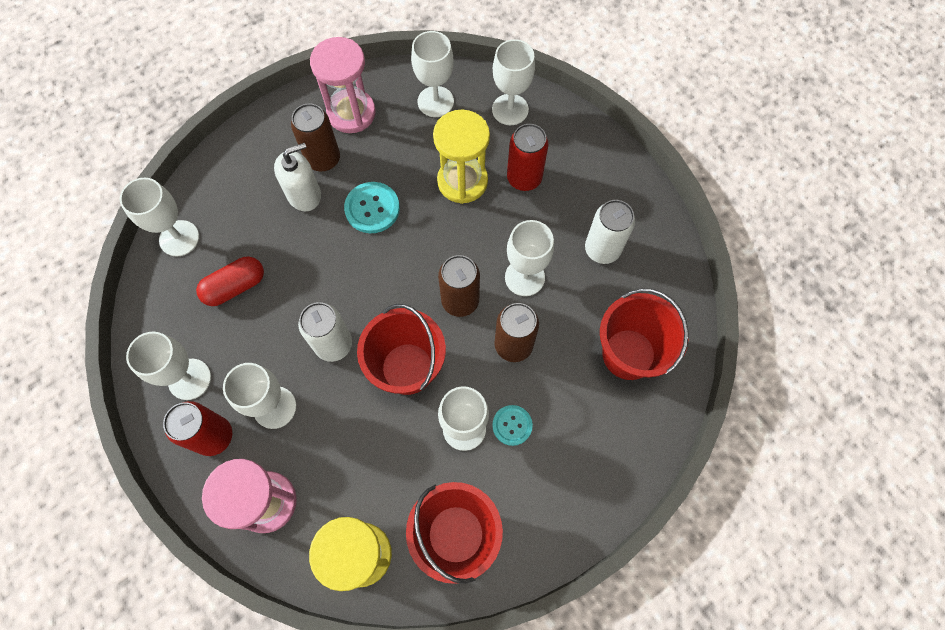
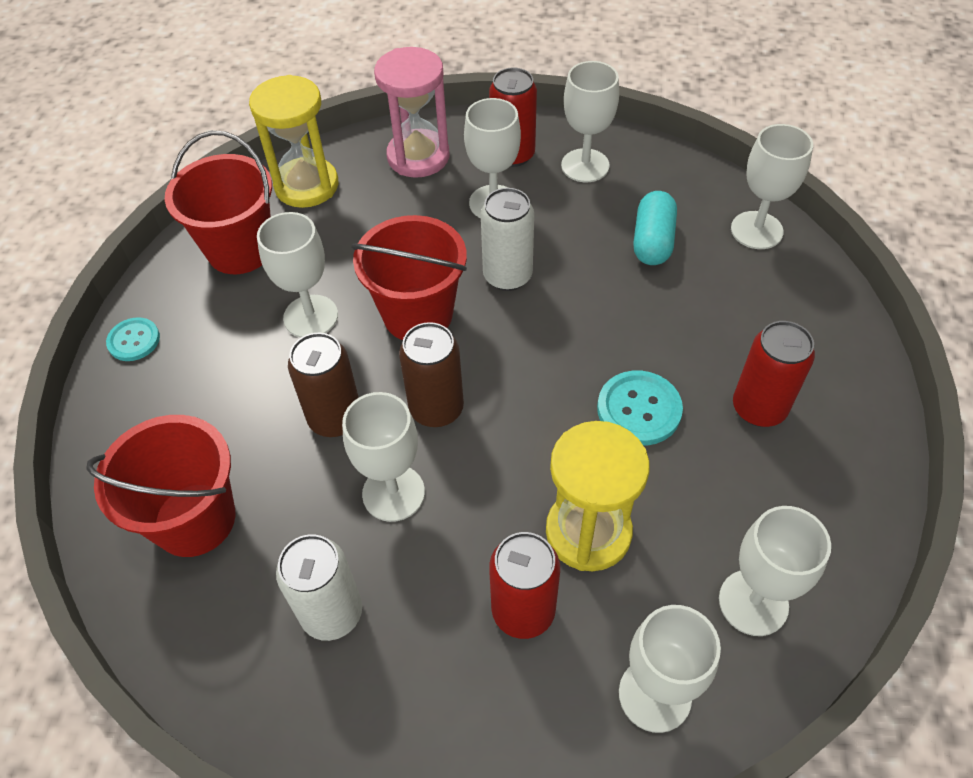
camera: 135 degrees right, 15 degrees down
(235, 287) = (652, 241): red capsule -> turquoise capsule
(304, 194) = (720, 359): white soap dispenser -> none
(323, 159) = (759, 408): brown can -> red can
(351, 113) = (814, 485): pink hourglass -> none
(512, 425) = (266, 354): turquoise button -> turquoise button (134, 340)

